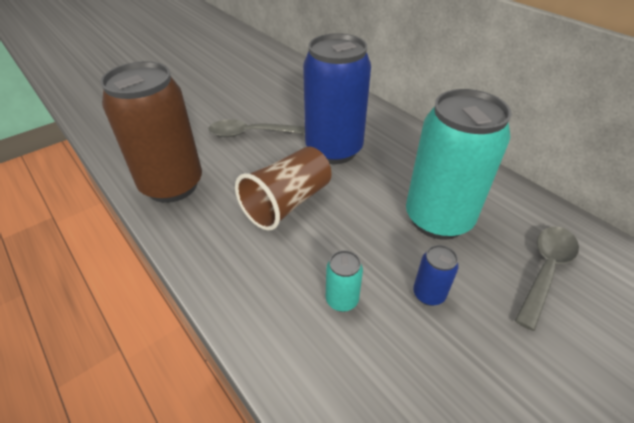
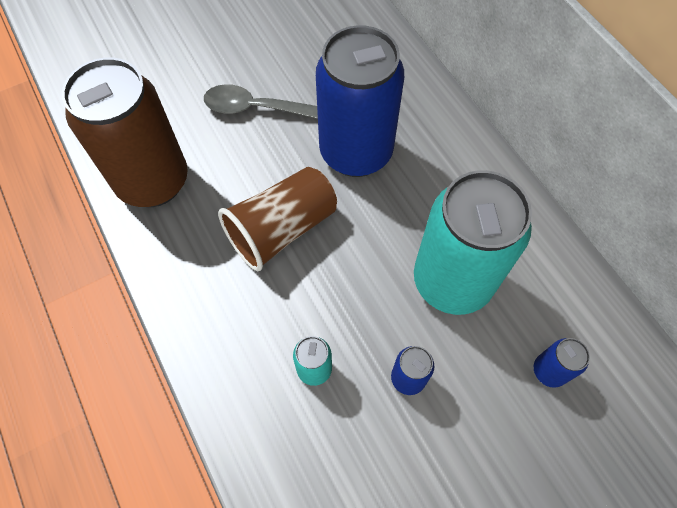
camera: 10 degrees right, 20 degrees up
(545, 270) = (549, 371): grey spoon -> blue can

